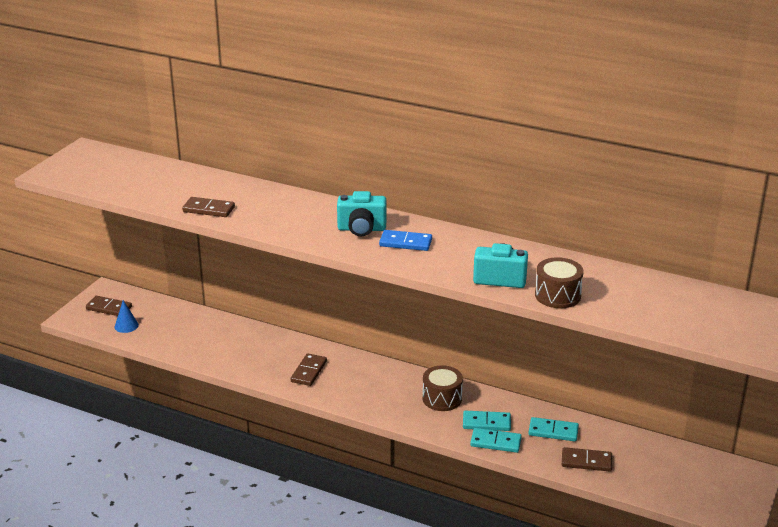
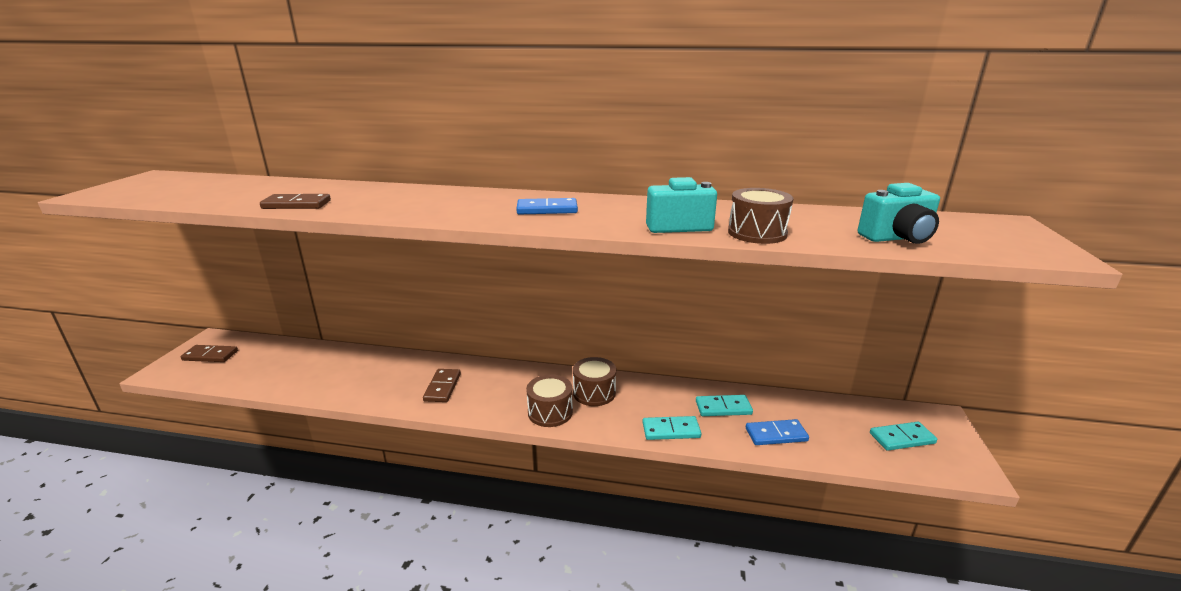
camera: 15 degrees left, 5 degrees down
(126, 326) = (228, 370): blue cone -> none
(361, 229) = (490, 204): turquoise camera -> turquoise camera (897, 238)
(397, 409) = (550, 412): none -> brown drum
(486, 423) = (651, 410): turquoise domino -> turquoise domino (902, 438)
(586, 461) = (776, 434): brown domino -> blue domino

